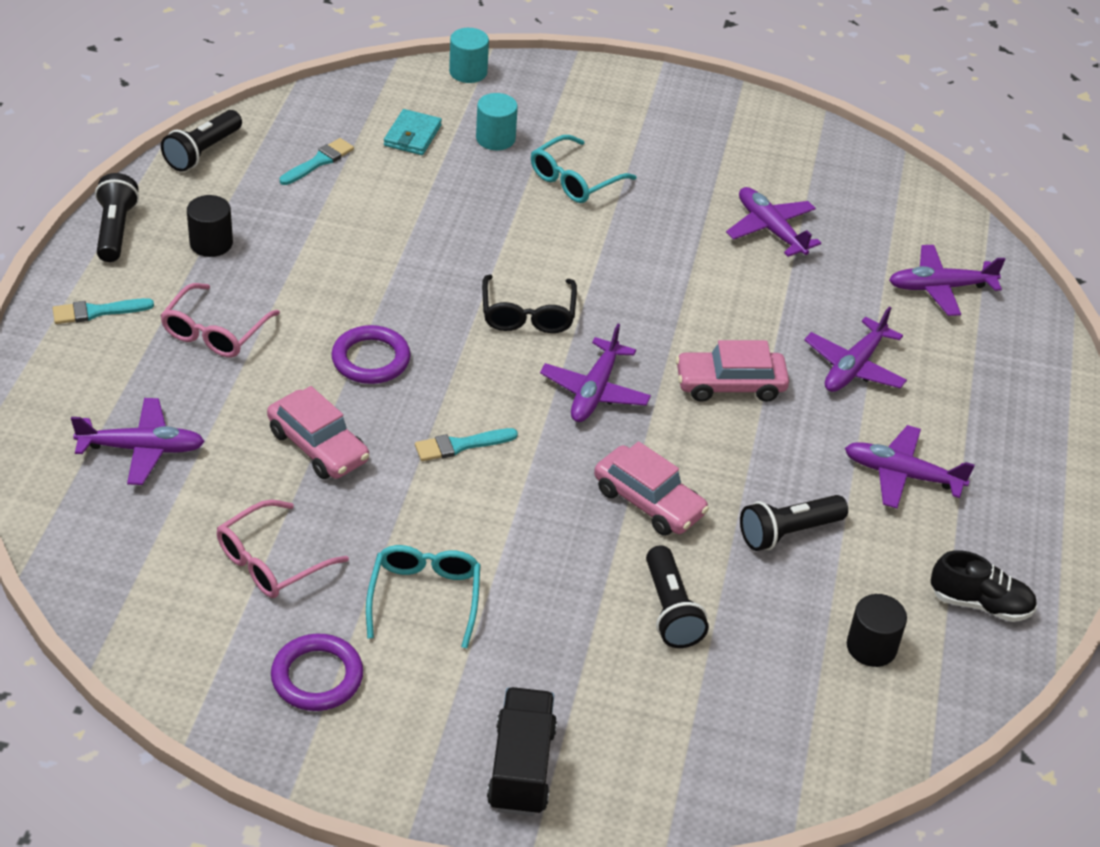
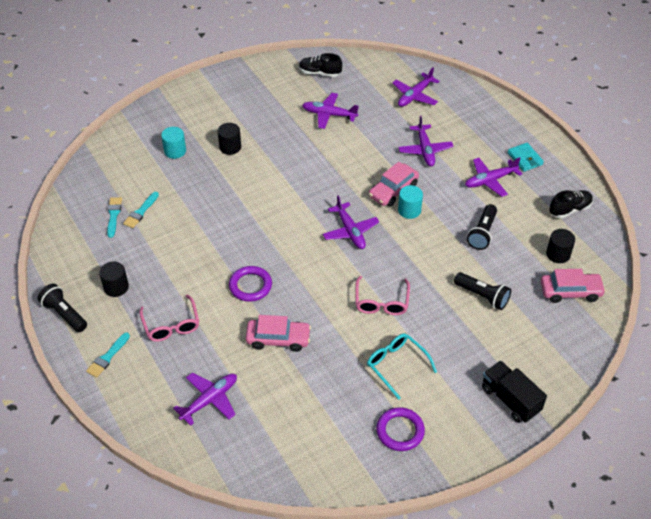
camera: 40 degrees left, 5 degrees up
(202, 152) = (55, 248): black flashlight -> none
(271, 562) = (323, 402): pink glasses -> pink glasses (381, 302)
(412, 136) = (138, 174): turquoise wallet -> turquoise wallet (525, 159)
(460, 445) = (330, 293): turquoise brush -> turquoise brush (140, 212)
(468, 72) = (124, 128): turquoise cylinder -> turquoise cylinder (409, 210)
(528, 315) = (286, 219): black glasses -> none
(574, 180) = (230, 147): turquoise glasses -> black cylinder
(649, 501) = (424, 260): pink car -> pink car (570, 292)
(831, 169) = (320, 73): none -> black shoe

